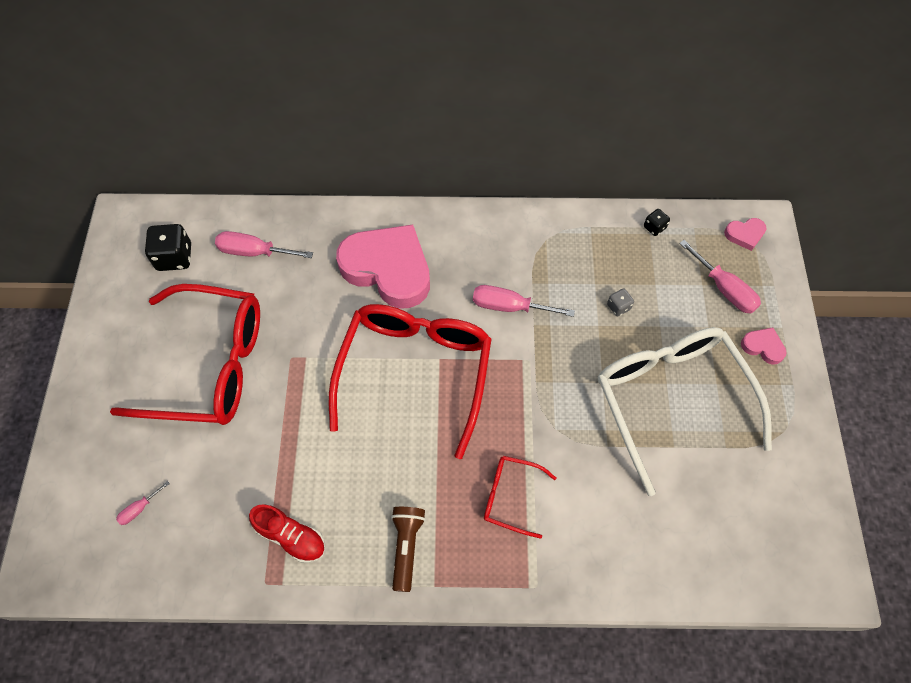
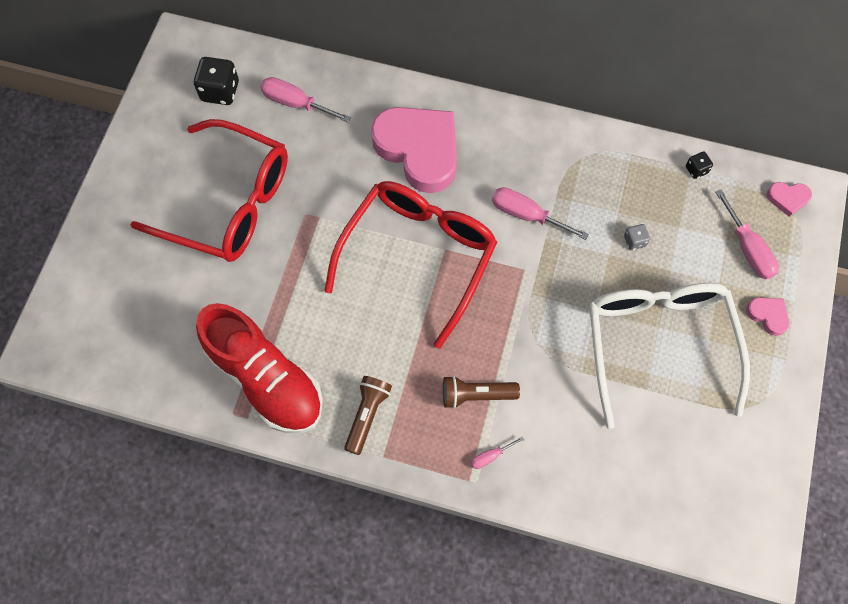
camera: 15 degrees right, 5 degrees up
(139, 509) = (138, 319): pink screwdriver -> pink screwdriver (490, 456)
(291, 537) = (265, 379): red shoe -> red shoe, size x1.98
(510, 496) = (476, 395): red glasses -> brown flashlight

